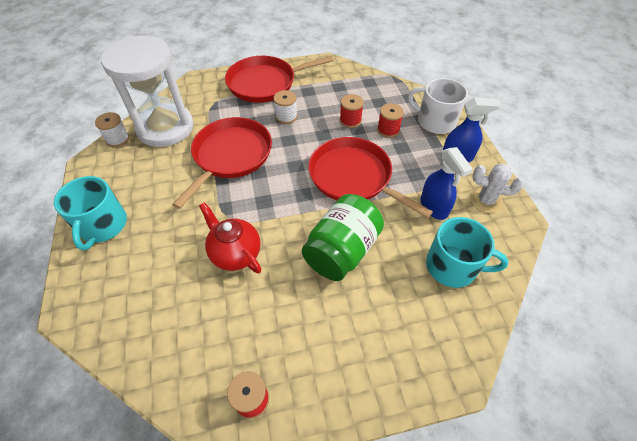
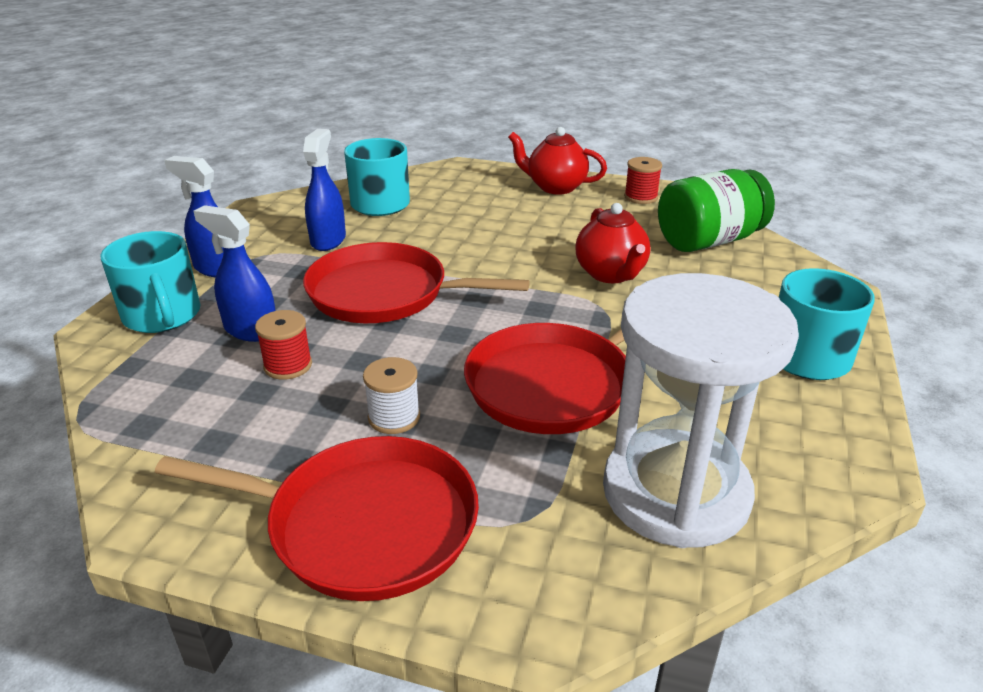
camera: 150 degrees left, 20 degrees down
(118, 139) = (799, 506): white spool -> none
(340, 377) = (555, 187): none -> red teapot
(342, 251) = (479, 242): green jar -> green jar (709, 241)
(353, 177) = (385, 293): red pan -> red pan turned 120 degrees clockwise
(388, 130) = (250, 330): red spool -> blue spray bottle
(435, 121) = (162, 315): white mug -> turquoise mug
(486, 200) = (262, 228): white cactus -> none

